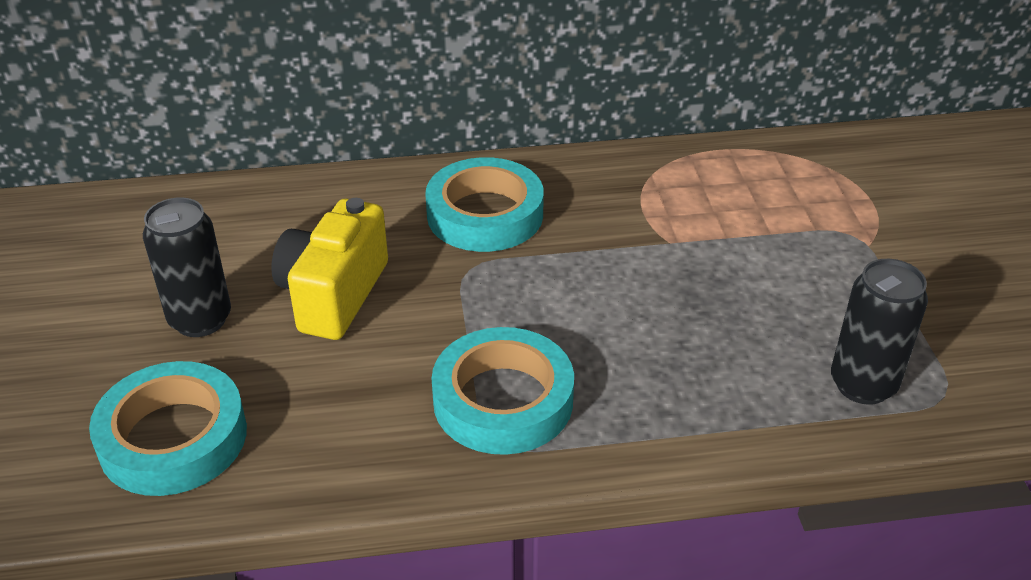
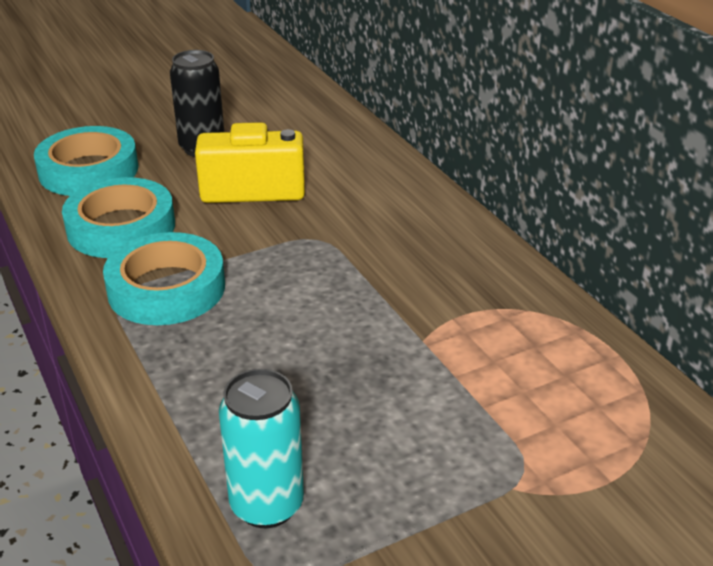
camera: 70 degrees right, 5 degrees down
(485, 214) = (394, 230): turquoise tape -> turquoise tape (121, 227)
(863, 384) = (267, 505): black can -> turquoise can

